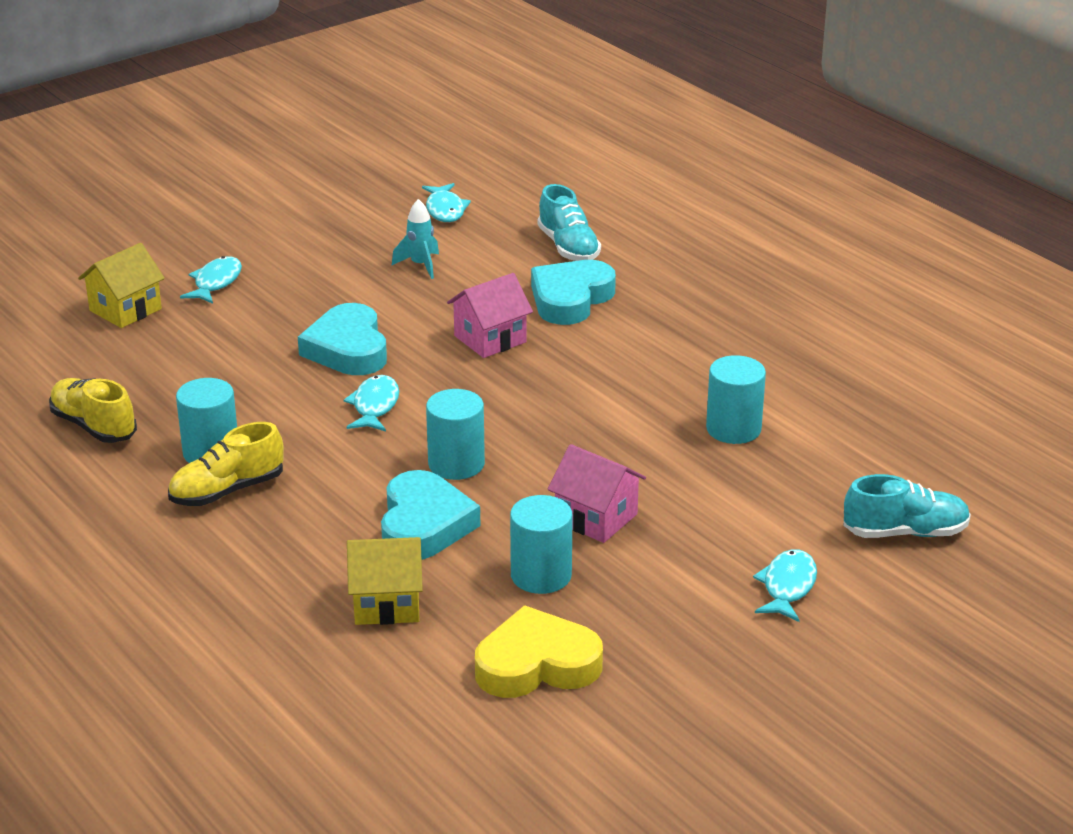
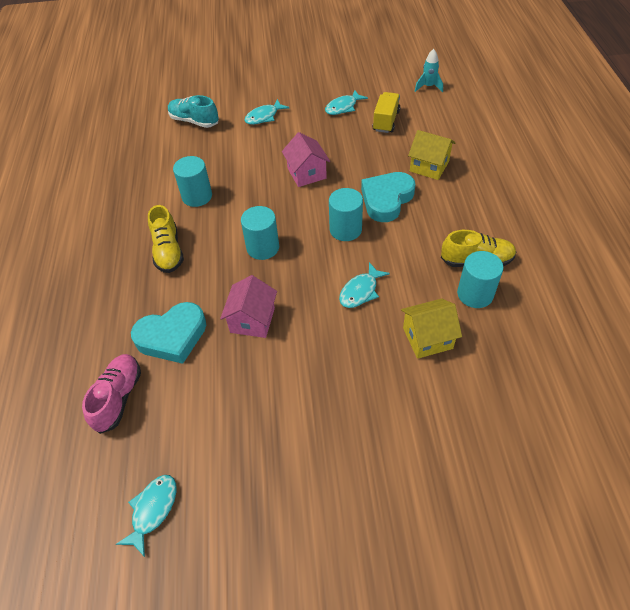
camera: 145 degrees left, 20 degrees up
(94, 426) = (544, 350): yellow shoe -> yellow shoe (168, 251)
(125, 310) = (488, 490): yellow house -> yellow house (427, 338)
(216, 282) = (399, 493): turquoise fish -> turquoise fish (343, 107)
(348, 349) = (345, 353): turquoise heart -> none
(420, 265) = (233, 431): turquoise rocket -> turquoise rocket (428, 87)
(490, 339) = (252, 320): pink house -> pink house turned 75 degrees counterclockwise
(536, 664) = (386, 121): yellow heart -> yellow truck
(541, 575) = (354, 155): turquoise cylinder -> turquoise cylinder (263, 247)
(568, 247) = (118, 397): turquoise shoe -> pink shoe

